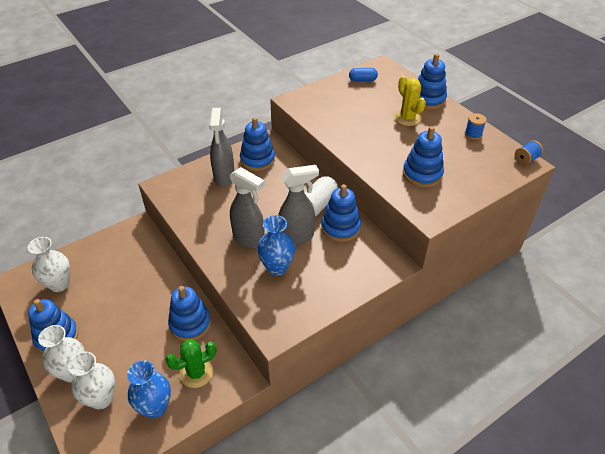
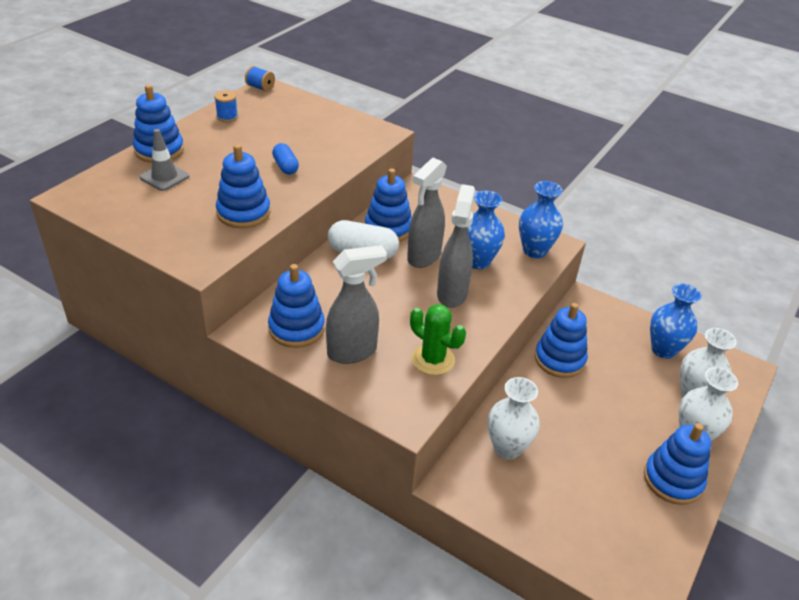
camera: 115 degrees left, 5 degrees down
(59, 284) = (608, 527): white vase -> white vase (507, 448)
(196, 373) = (607, 333): green cactus -> green cactus (433, 359)
(272, 312) = (534, 251): none -> blue vase
(297, 237) = (423, 257): grey spray bottle -> grey spray bottle turned 105 degrees counterclockwise
(362, 80) = (120, 208): blue capsule -> blue capsule (285, 166)
(392, 98) = (164, 177): none -> grey traffic cone
(407, 118) = (210, 161): yellow cactus -> none
(422, 174) = (319, 142): blue stacking toy -> blue stacking toy (243, 213)

